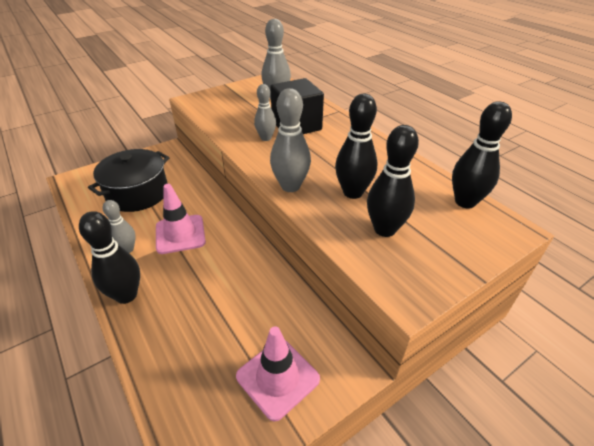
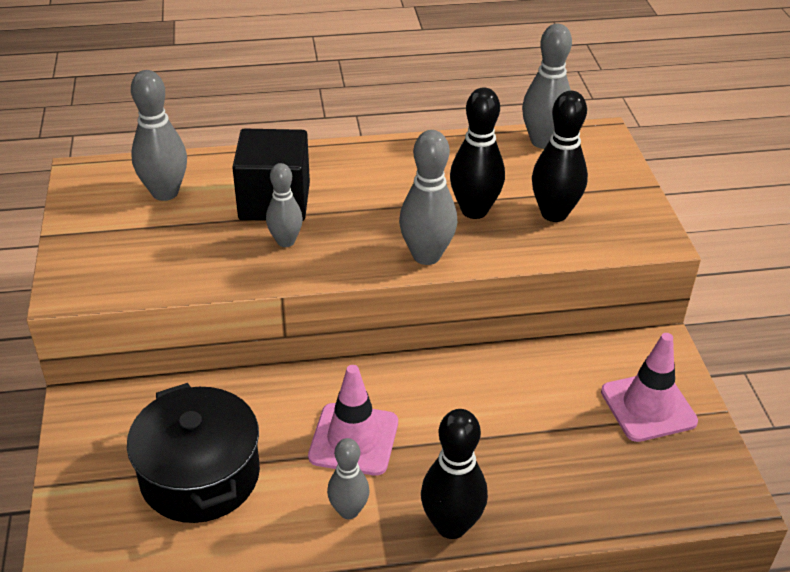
camera: 65 degrees left, 0 degrees up
(465, 202) = (543, 141): black bowling pin -> grey bowling pin

